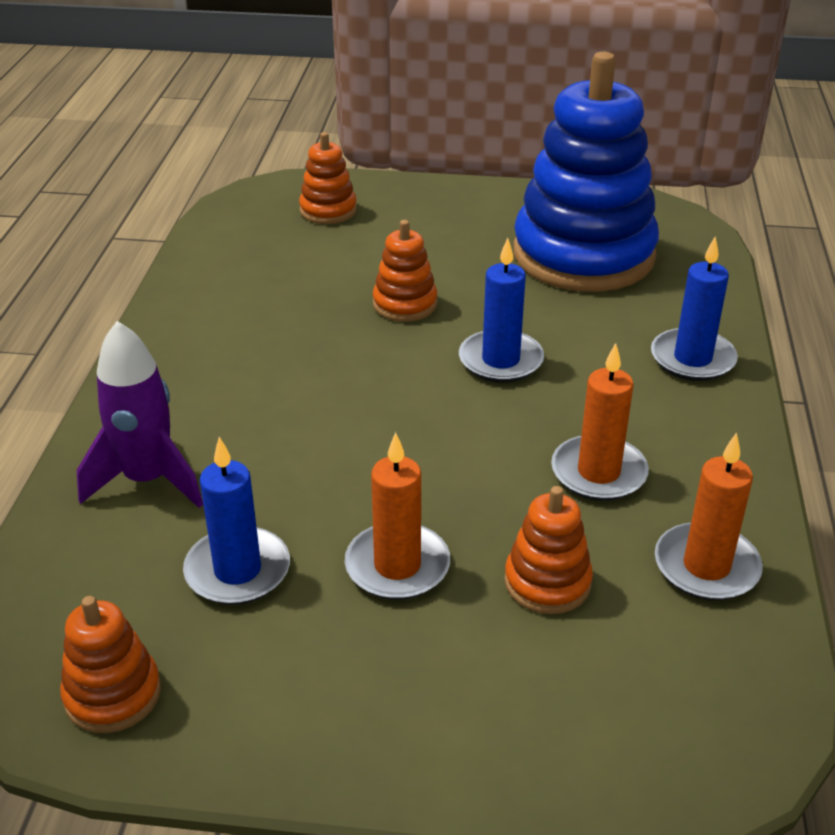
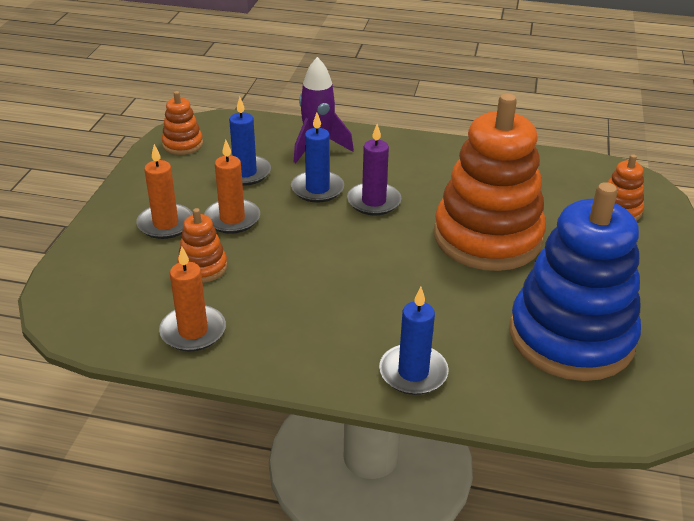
camera: 95 degrees right, 0 degrees up
(325, 405) = (374, 201): none -> purple candle
(405, 304) = (487, 237): orange stacking toy -> orange stacking toy, size x2.34
(500, 360) = (416, 274): blue candle -> blue candle (317, 189)
(598, 472) = (289, 301): orange candle -> orange candle (165, 224)

